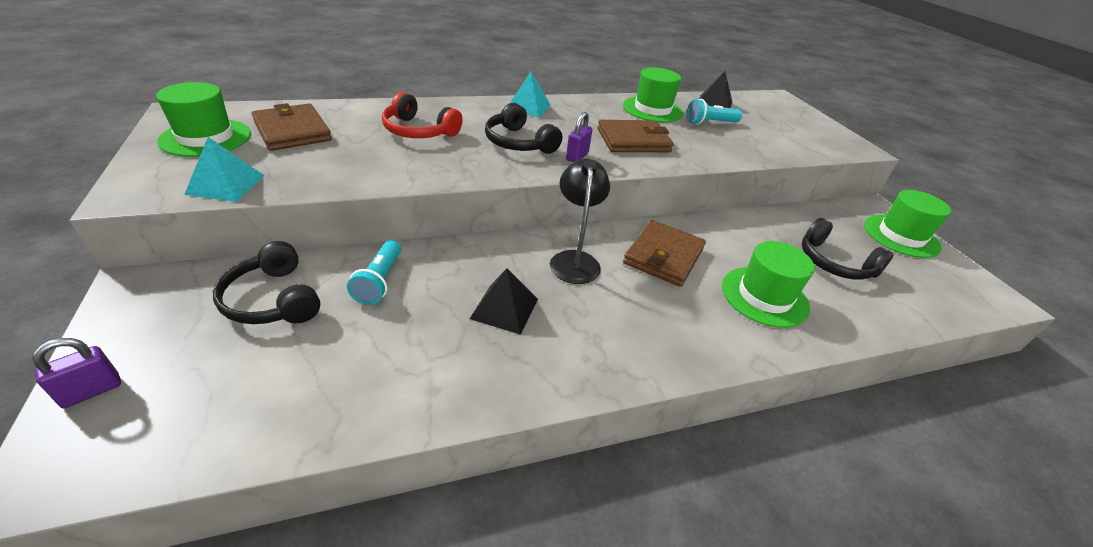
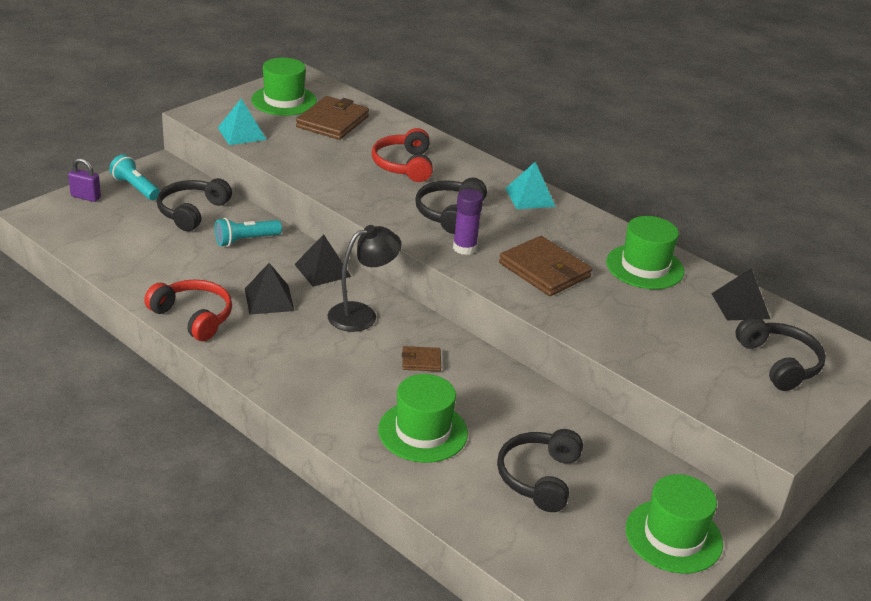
camera: 60 degrees right, 5 degrees down
(484, 253) = (322, 270): none -> black pyramid
(491, 385) = (193, 317): none -> red headphones
(577, 157) = (464, 248): purple padlock -> purple glue stick
(663, 256) = (421, 361): brown wallet -> brown wallet, size x0.50
(710, 123) = (670, 311): turquoise flashlight -> turquoise flashlight (135, 188)
(781, 118) = (779, 363): none -> black headphones

